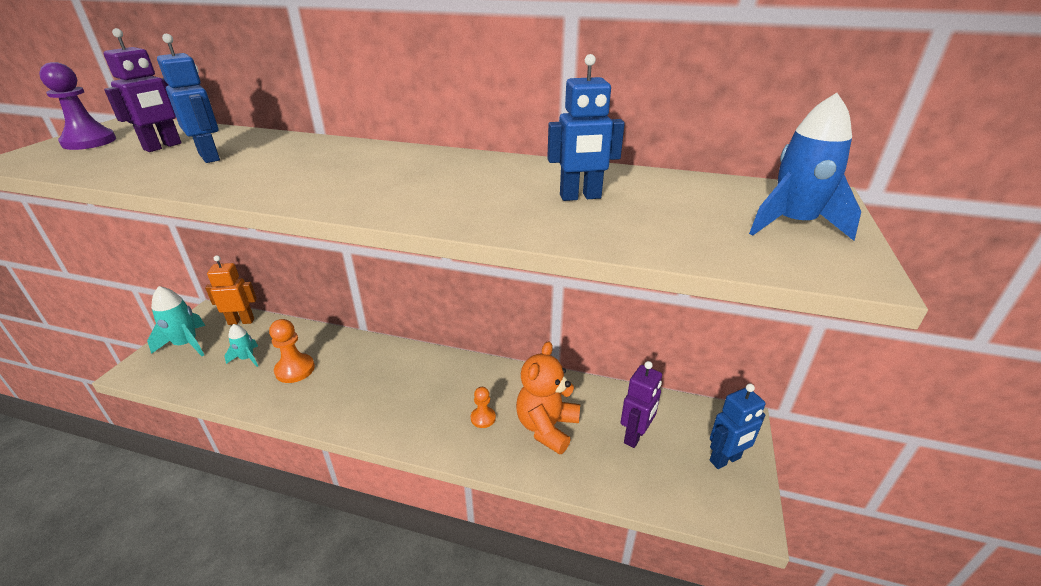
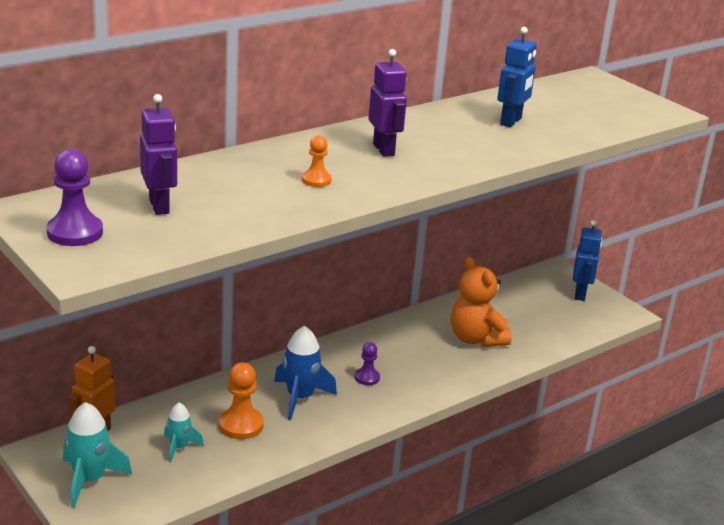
camera: 55 degrees left, 5 degrees down
(210, 157) = (231, 195): blue robot -> none
(415, 396) = (367, 378): none -> purple pawn
(483, 418) = (433, 359): orange pawn -> orange pawn (316, 180)
(635, 436) = (525, 311): purple robot -> purple robot (384, 150)
(793, 224) = (614, 98): blue rocket -> blue rocket (300, 398)

